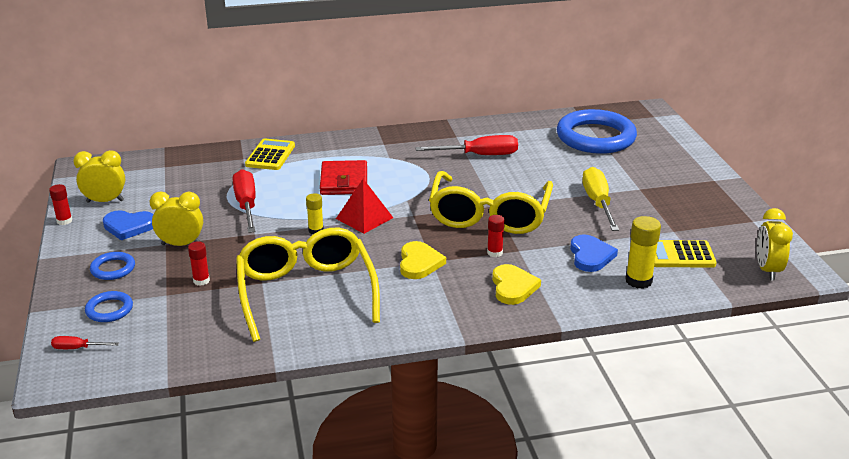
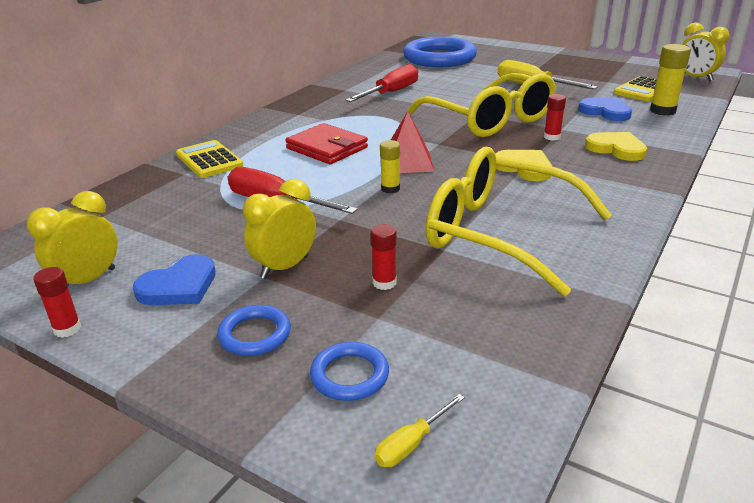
camera: 45 degrees left, 0 degrees up
(78, 348) = (411, 444): red screwdriver -> yellow screwdriver

